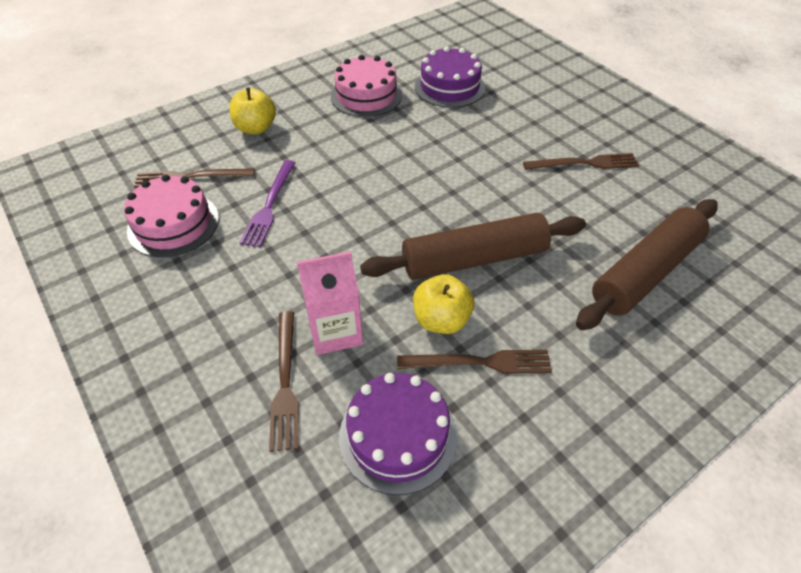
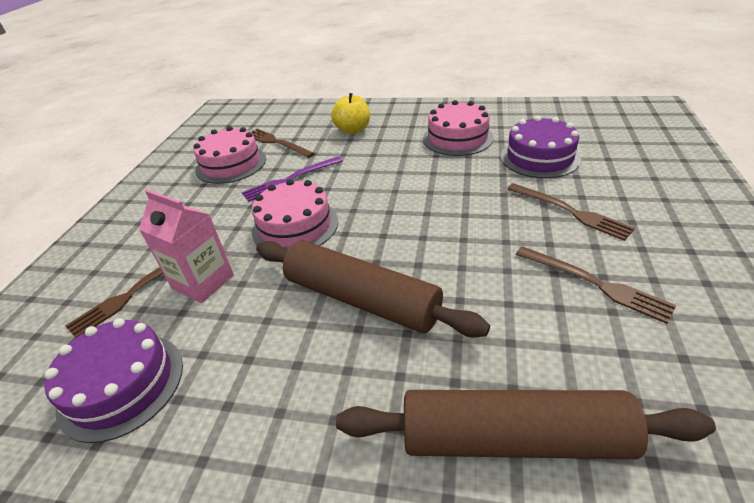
camera: 50 degrees right, 10 degrees down
(342, 241) = (295, 226): none -> pink cake
(441, 320) = (269, 327): yellow apple -> none
(480, 362) = (243, 383): brown fork -> brown fork (570, 212)

